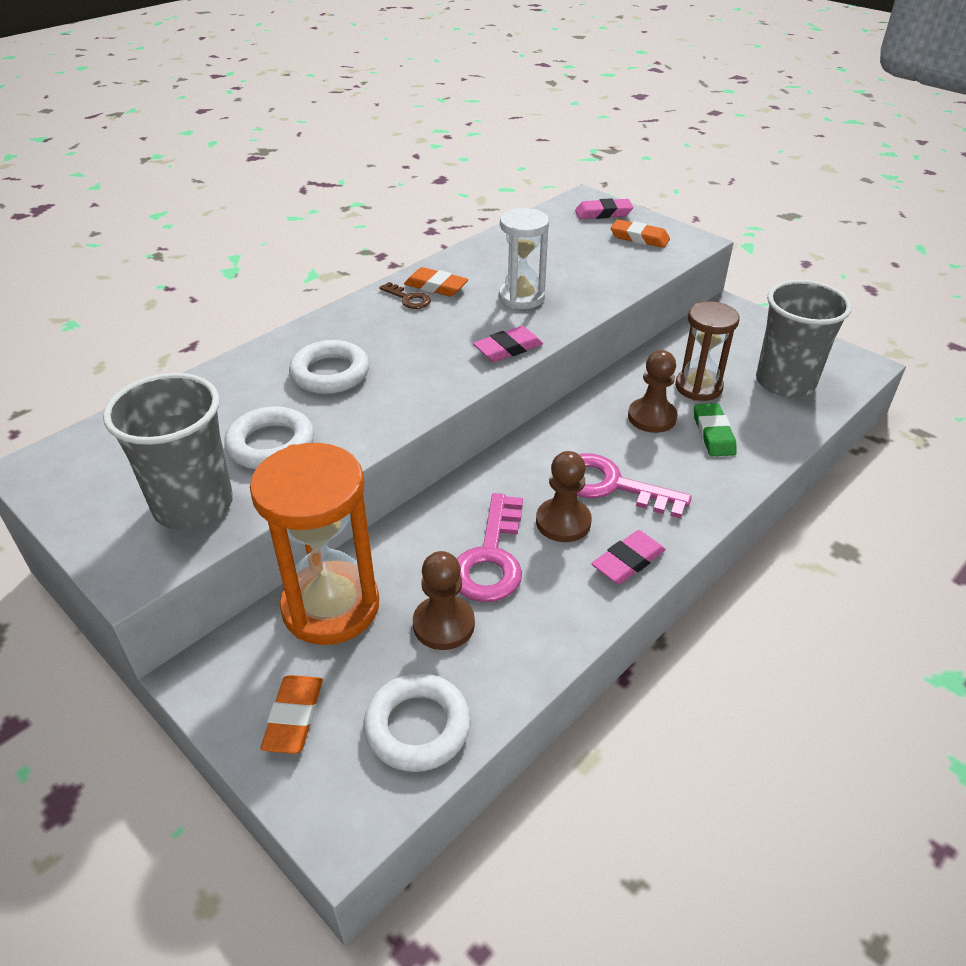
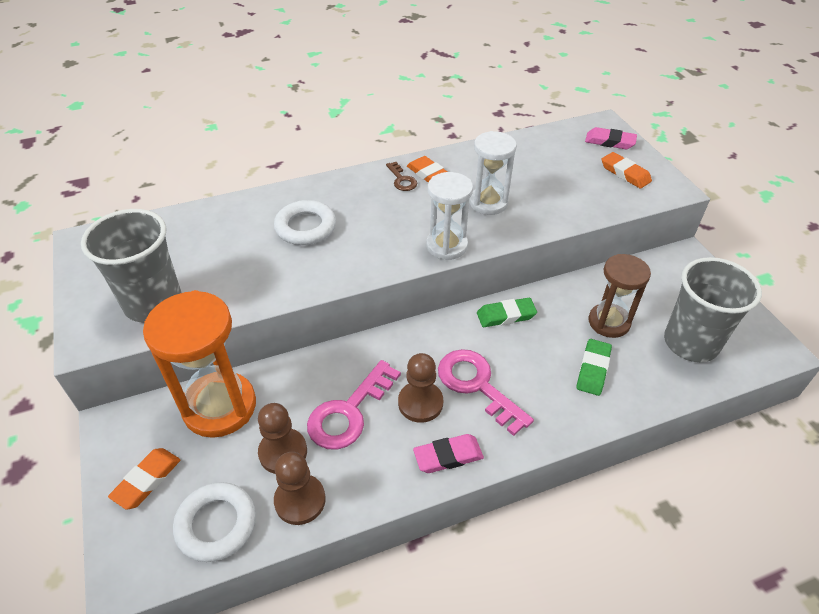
camera: 25 degrees right, 5 degrees up
(271, 444) = (230, 273): white ring -> none
(508, 348) = (446, 246): pink eraser -> white hourglass
(593, 411) = (506, 315): none -> green eraser
(652, 417) = (550, 336): brown pawn -> brown pawn (300, 500)

